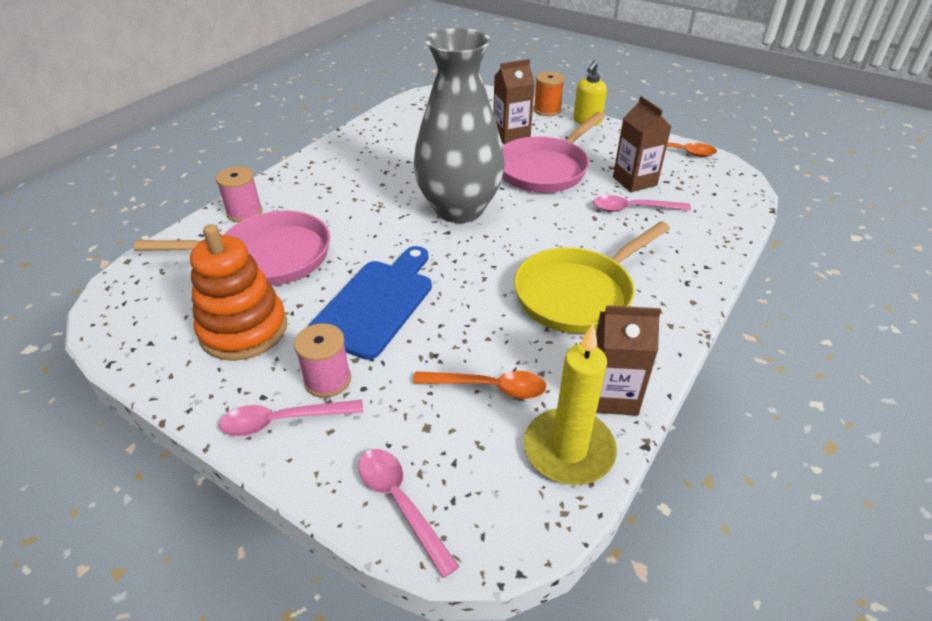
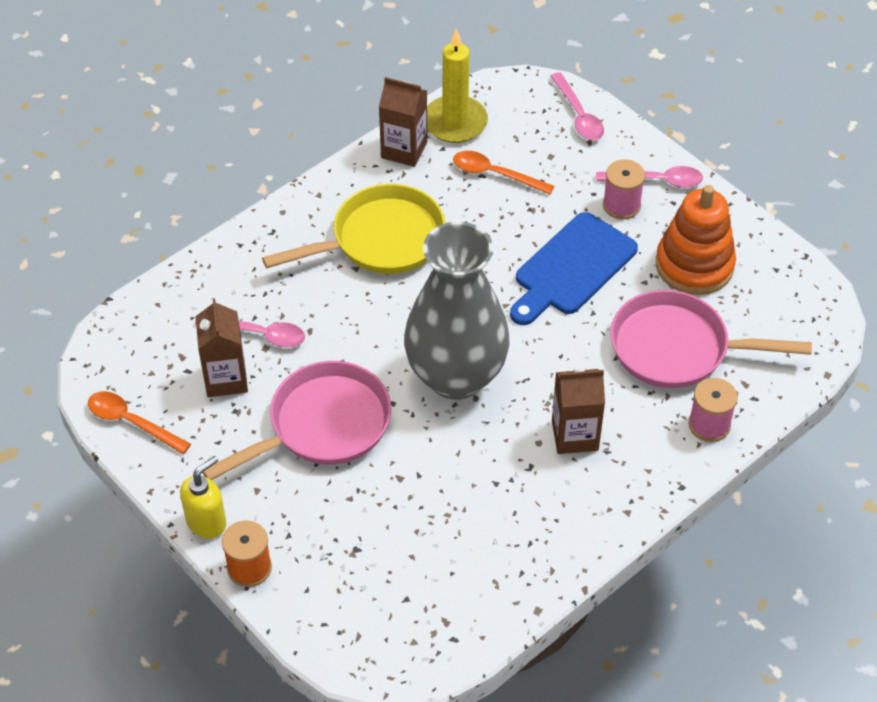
camera: 165 degrees left, 10 degrees up
(511, 135) = (334, 512): brown carton -> brown carton (575, 435)

